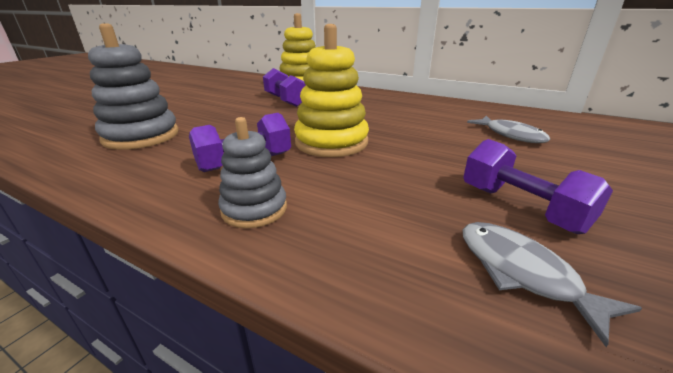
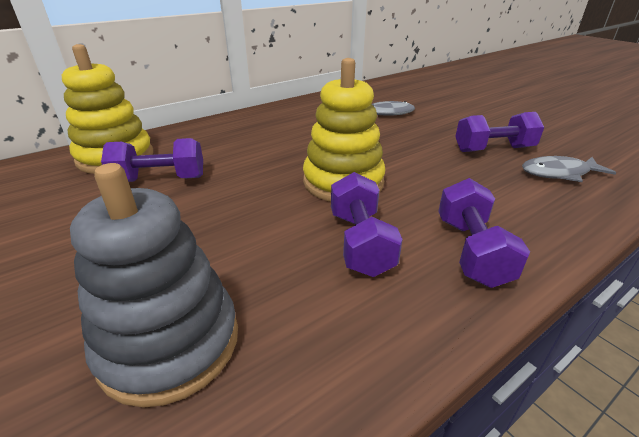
camera: 65 degrees left, 5 degrees up
(254, 209) = (471, 251): grey stacking toy -> purple dumbbell

